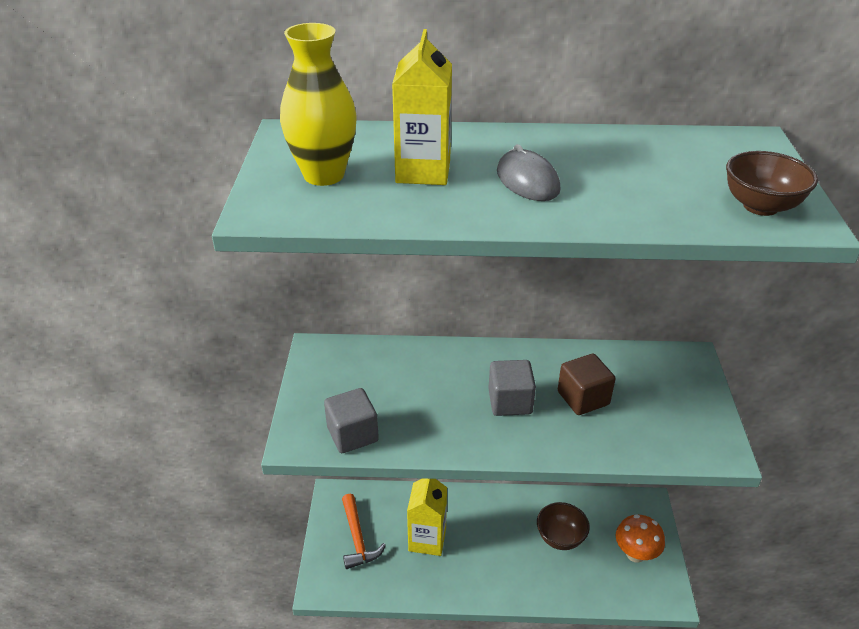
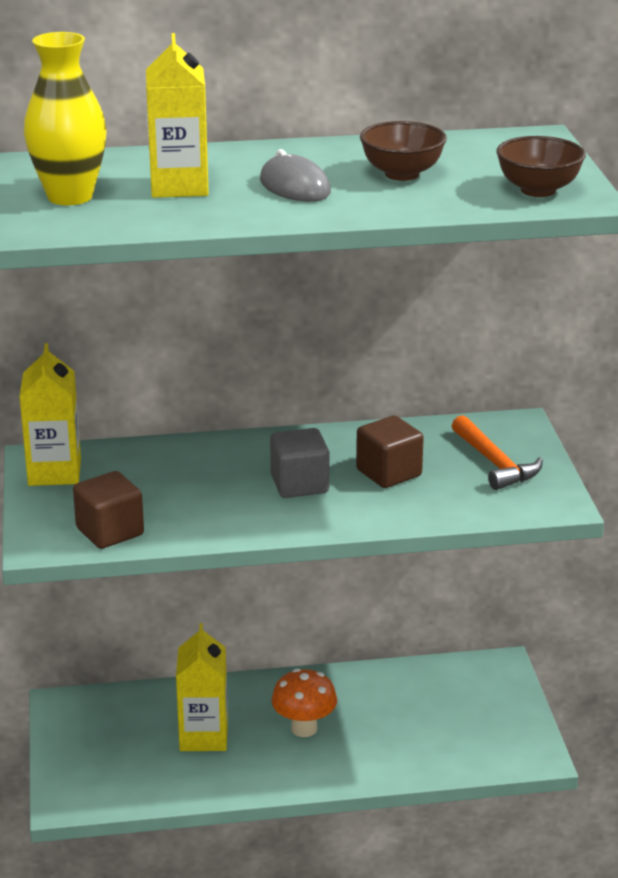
camera: 10 degrees left, 10 degrees down
(324, 365) = (54, 472): none -> yellow carton
(352, 434) = (110, 532): grey cube -> brown cube
(357, 538) = (105, 746): orange hammer -> orange hammer (494, 463)
(560, 538) = (386, 713): brown bowl -> brown bowl (402, 174)
(635, 554) = (488, 719): orange mushroom -> orange mushroom (304, 728)

